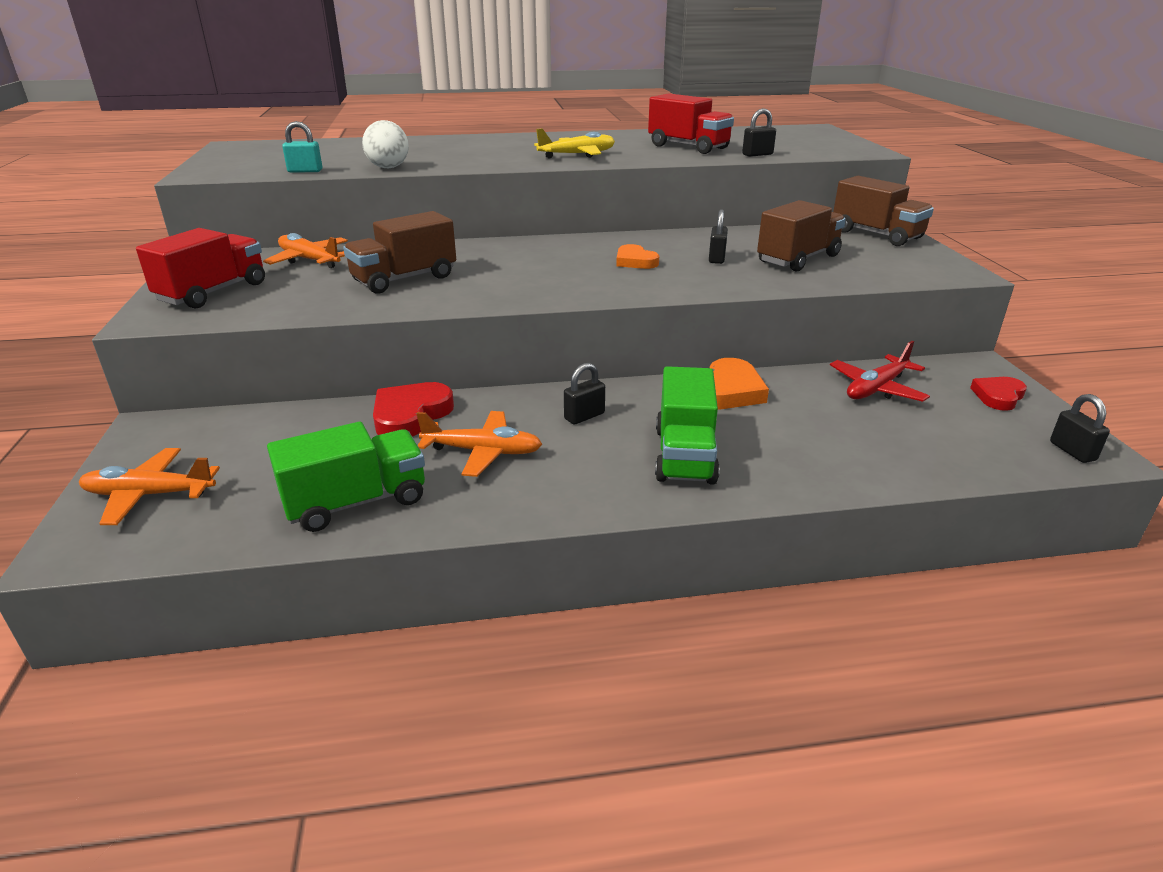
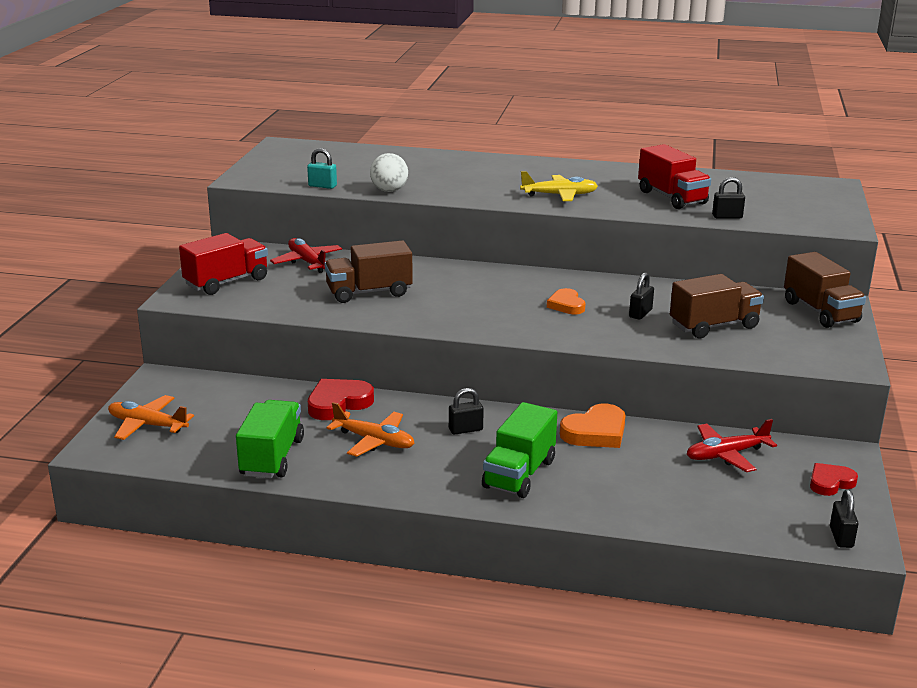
camera: 20 degrees right, 5 degrees down
(309, 260) = (307, 262): orange plane -> red plane
(356, 502) = (272, 457): green truck -> green truck turned 75 degrees counterclockwise

